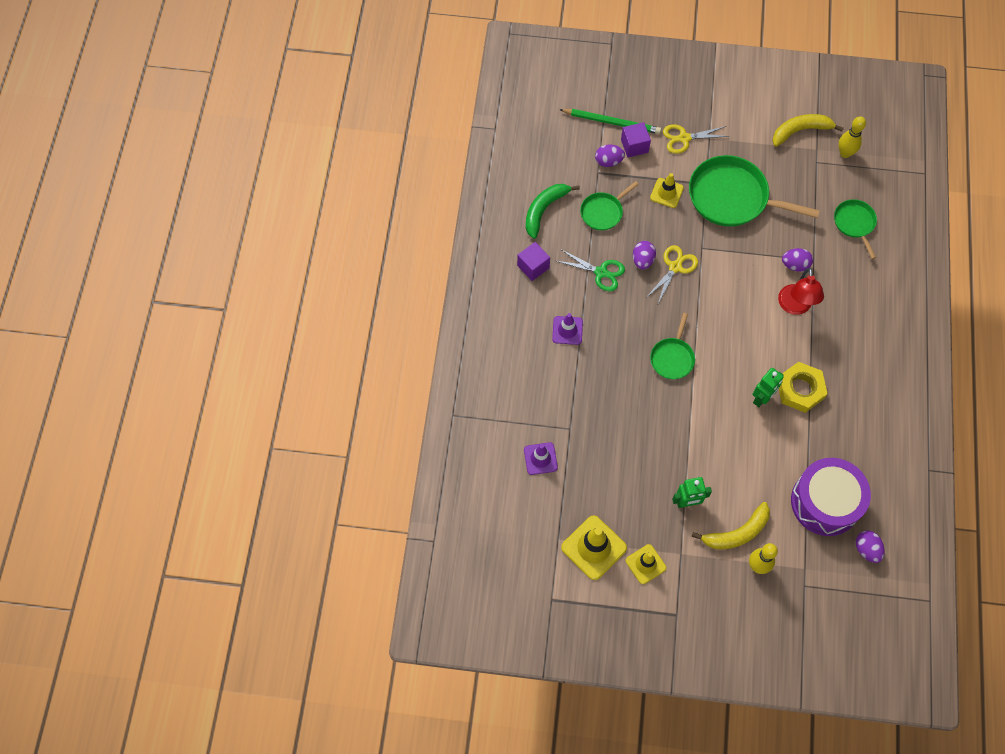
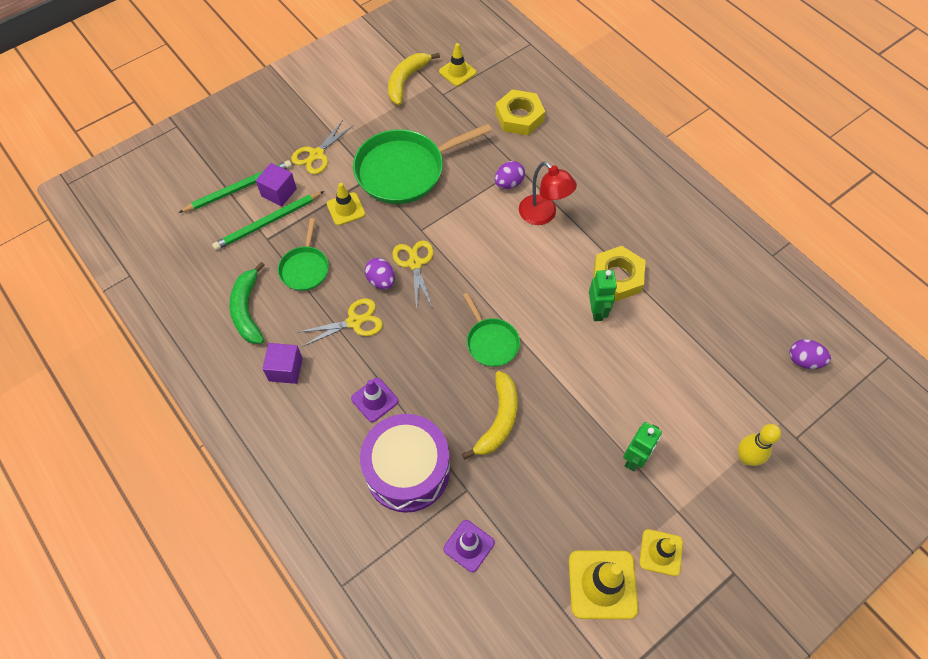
camera: 45 degrees left, 5 degrees down
(601, 272) = (354, 322): green scissors -> yellow scissors
(608, 161) = (268, 222): purple egg -> green pencil
(737, 533) = (700, 445): yellow banana -> yellow banana (498, 420)
(825, 502) = (734, 351): purple drum -> purple drum (407, 470)
(845, 153) = (457, 72): yellow bowling pin -> yellow traffic cone
(854, 223) = (519, 117): green pan -> yellow nut

